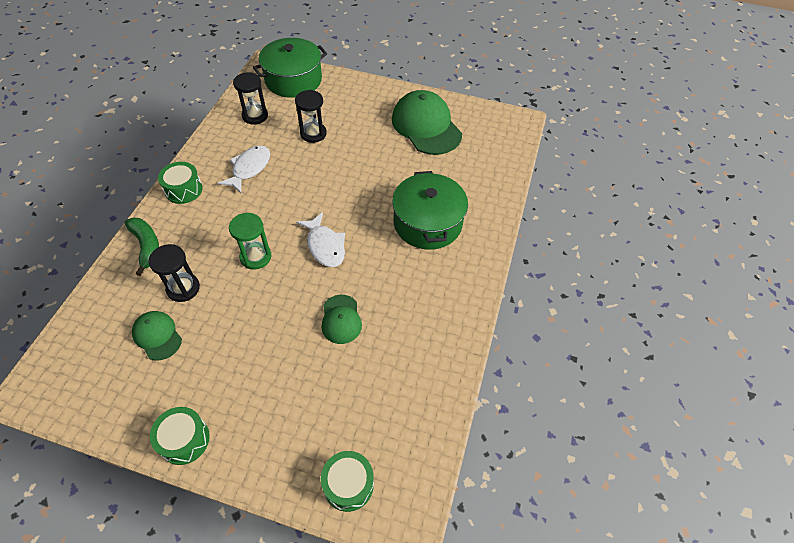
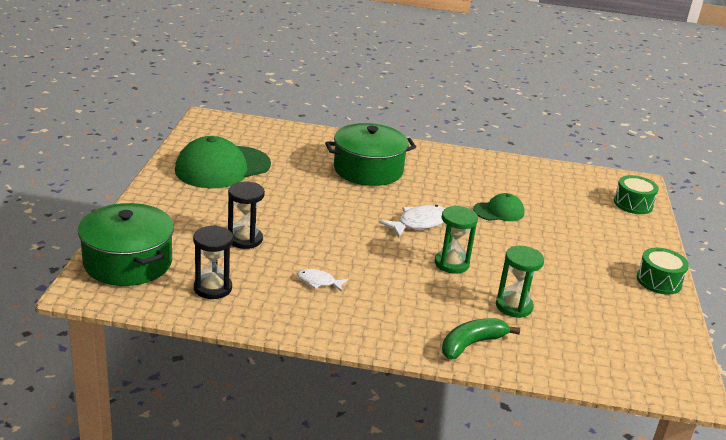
camera: 100 degrees left, 25 degrees down
(157, 336) = (577, 314): green cap -> none
(183, 190) = (370, 330): green drum -> none
(183, 288) = (514, 306): black hourglass -> green hourglass
(249, 168) = (318, 282): white fish -> white fish, size x0.60

